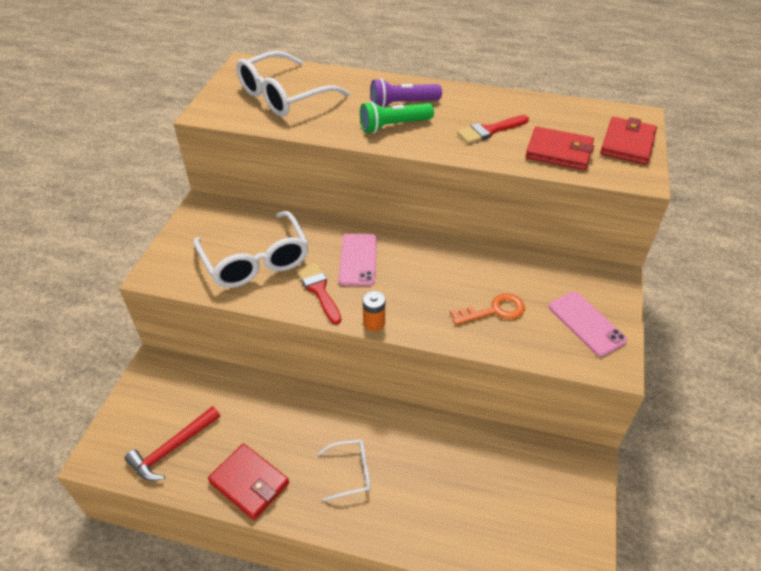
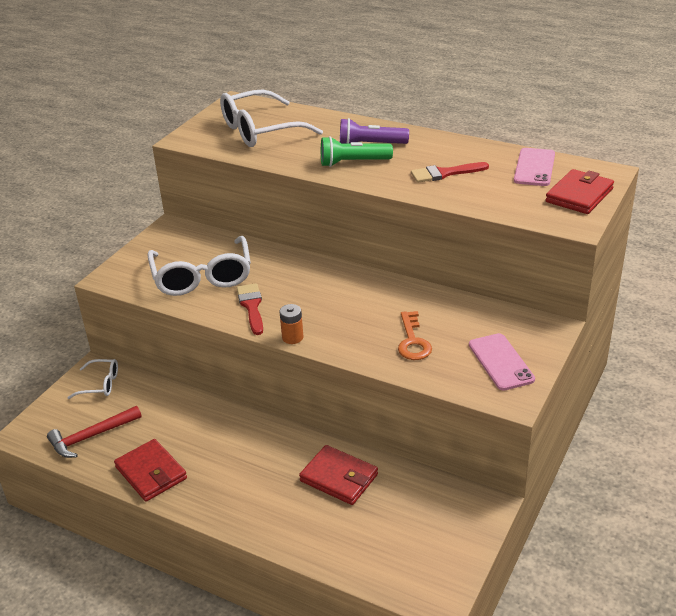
camera: 15 degrees right, 10 degrees down
(351, 472) = (247, 478): white glasses -> white glasses (100, 384)
(358, 259) = (298, 286): pink phone -> pink phone (534, 167)
(494, 311) = (413, 341): orange key -> orange key turned 90 degrees clockwise
(559, 152) = (504, 197): red wallet -> red wallet (339, 478)

